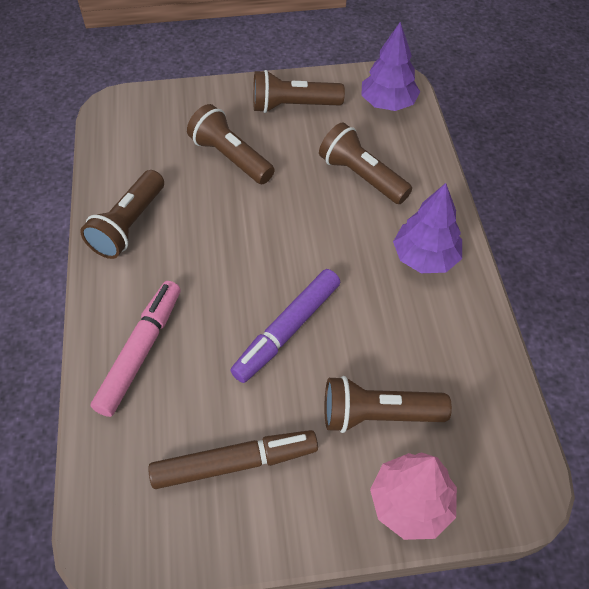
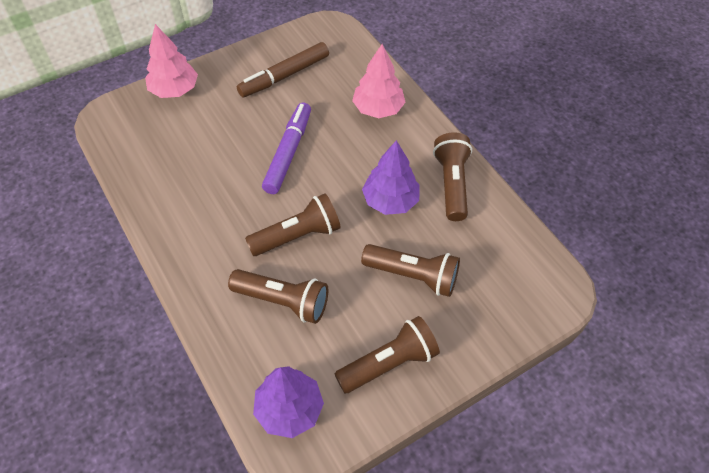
camera: 155 degrees right, 0 degrees up
(140, 351) = (378, 109): pink marker -> pink tree
(378, 414) = (207, 125): brown flashlight -> brown flashlight (297, 236)
(425, 257) = (202, 242): purple tree -> purple tree (390, 201)

